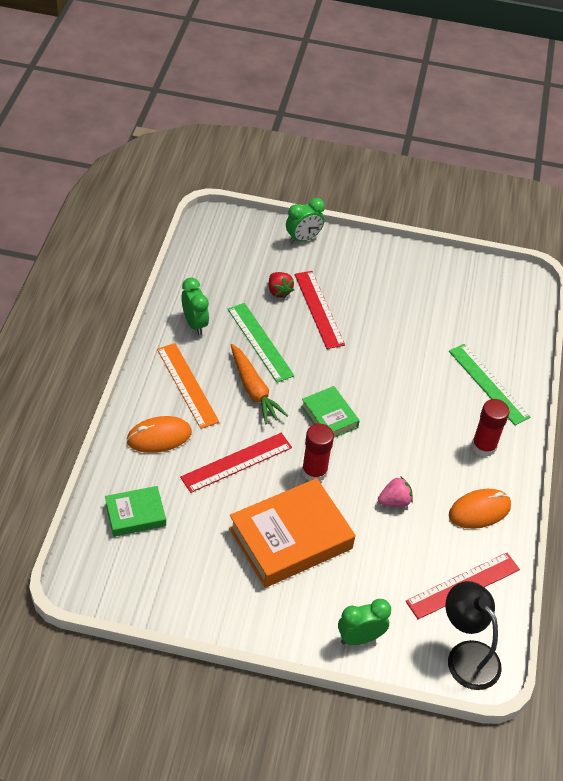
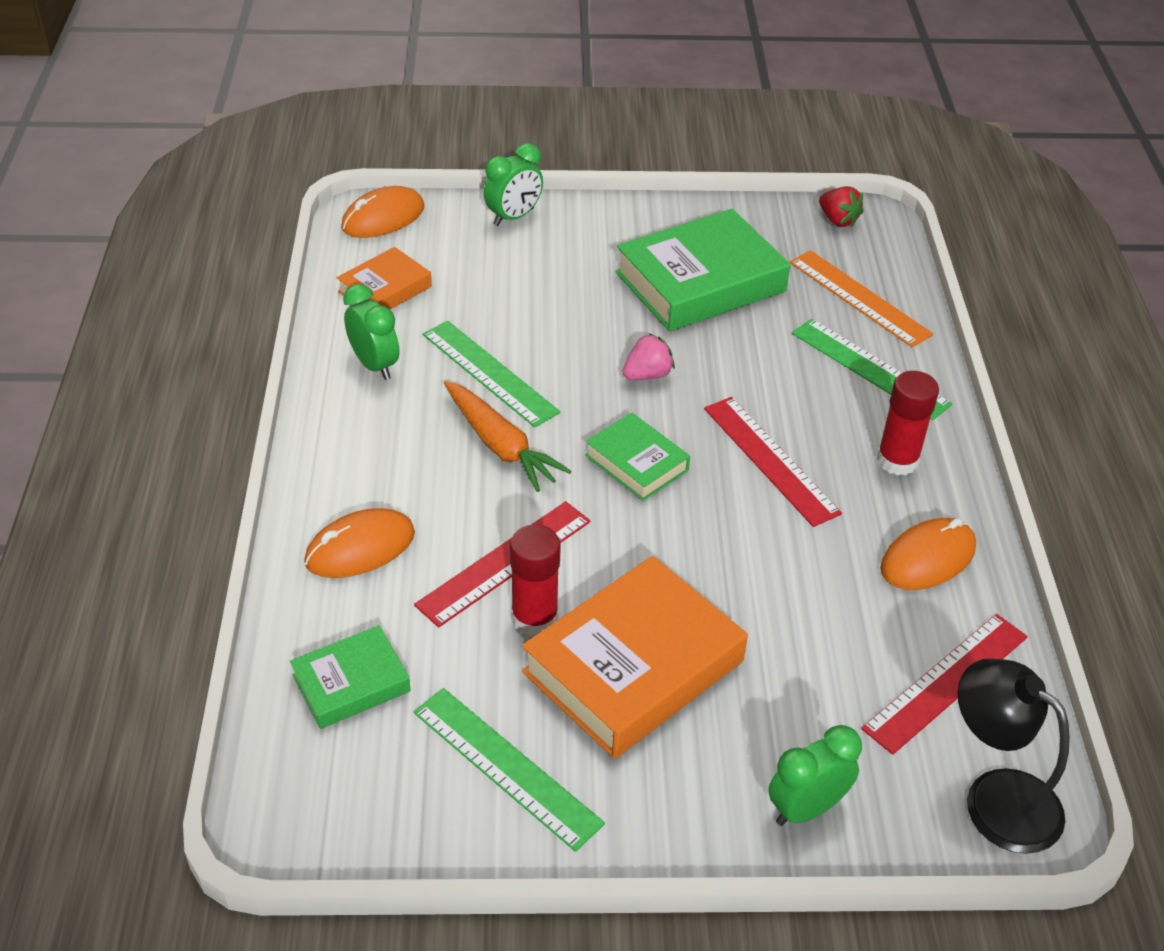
camera: 10 degrees left, 5 degrees down
(187, 385) = (386, 458): orange ruler -> orange ruler (859, 298)
(205, 579) = (506, 767): none -> green ruler
(213, 274) = (385, 289): none -> orange book
(224, 224) = (383, 218): none -> orange mouse
(279, 291) = (498, 296): red strawberry -> red strawberry (838, 220)
(314, 471) = (639, 551): red glue stick -> red glue stick (534, 618)
(319, 309) = (569, 309): red ruler -> red ruler (770, 460)
(394, 501) = (786, 571): pink strawberry -> pink strawberry (647, 375)
(404, 305) = (700, 282): none -> green book

